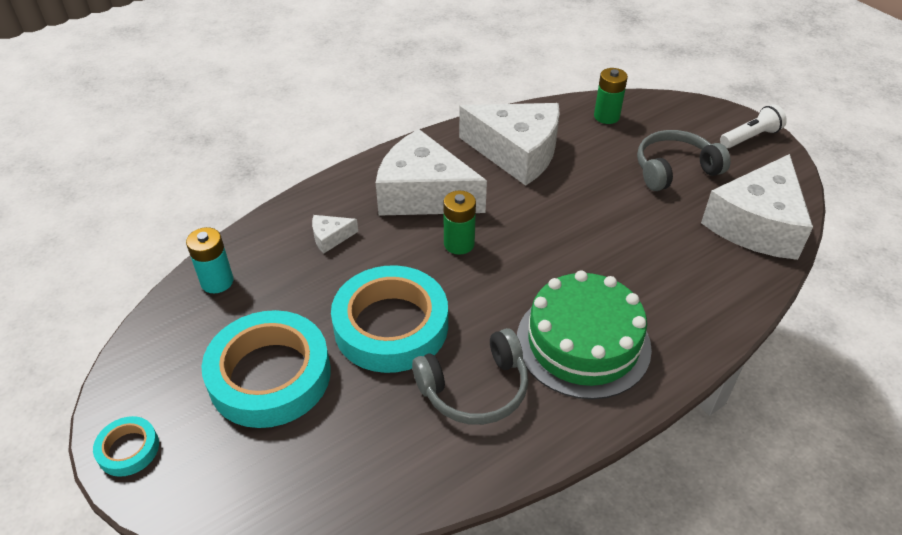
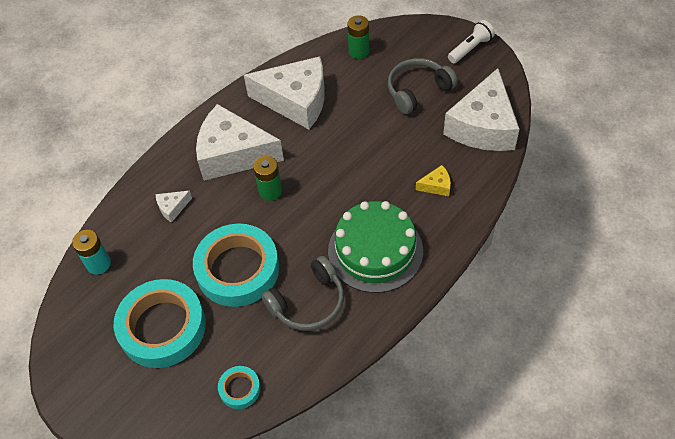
camera: 10 degrees left, 10 degrees up
(128, 449) = (82, 404): turquoise tape -> turquoise tape (240, 389)
(682, 281) = (436, 186): none -> yellow cheese

